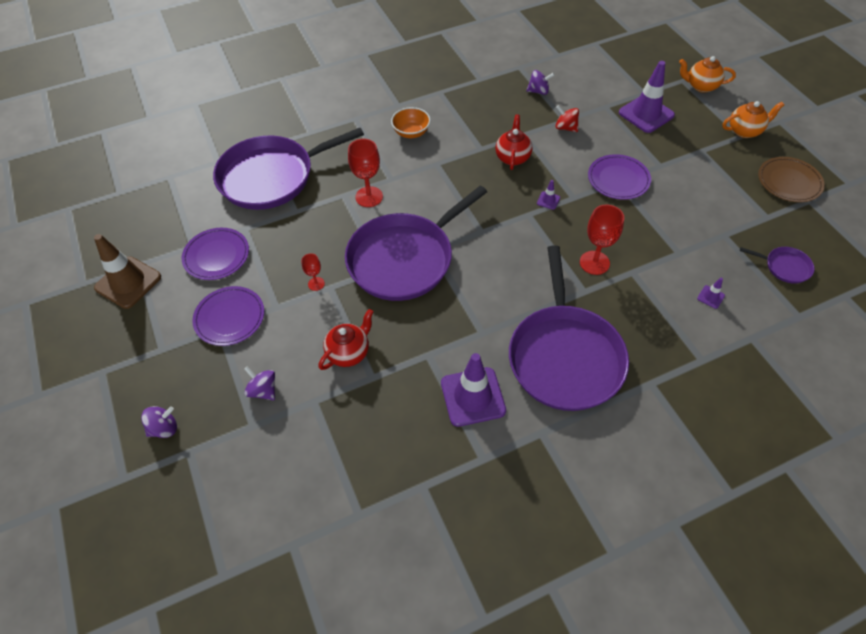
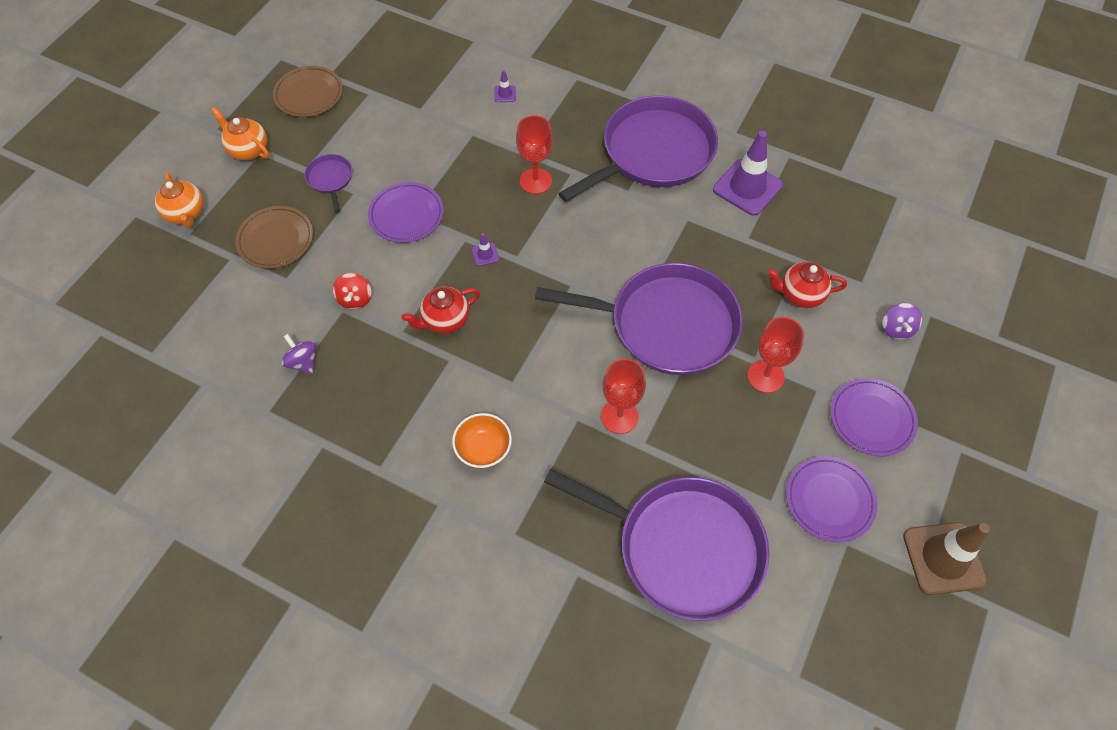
camera: 130 degrees left, 5 degrees up
(164, 428) = (1002, 372): purple spinning top -> none
(316, 284) = (765, 376): red goblet -> red goblet, size x1.81
(646, 114) = (275, 239): purple traffic cone -> brown plate
(784, 267) = (428, 64): purple pan -> purple pan (330, 179)

